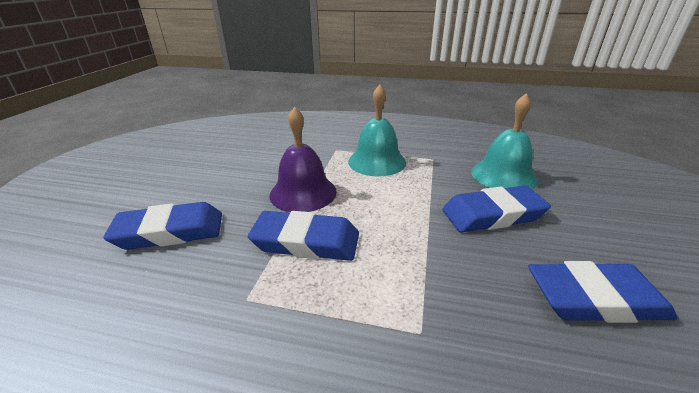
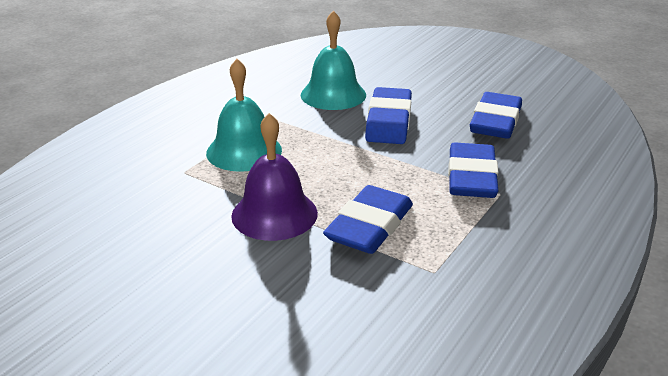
camera: 70 degrees left, 0 degrees up
(170, 232) = (290, 325): blue eraser -> blue eraser (471, 177)

